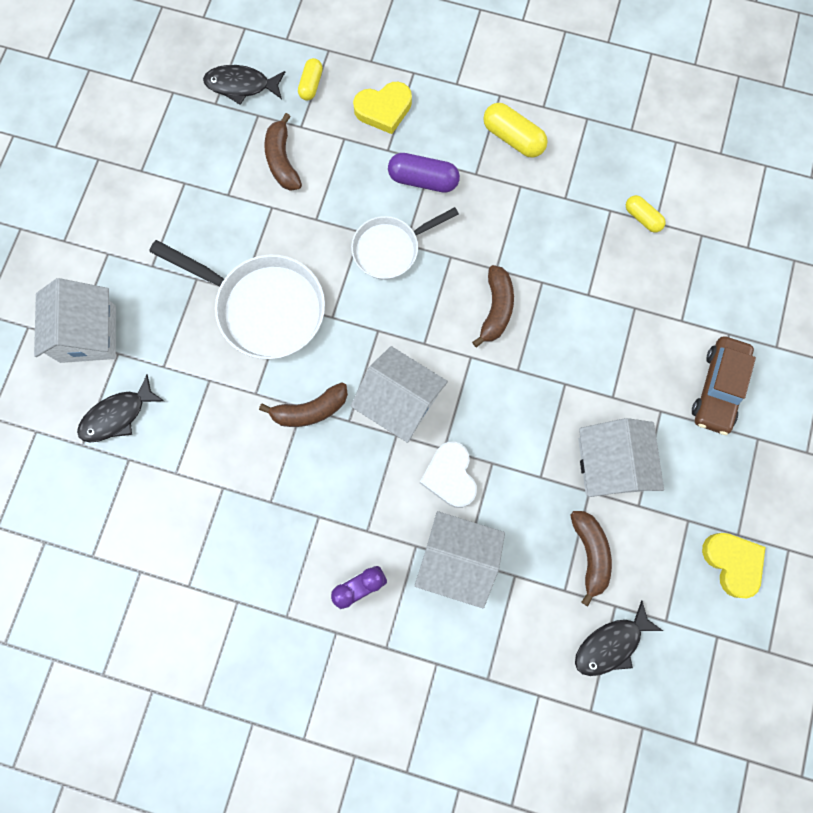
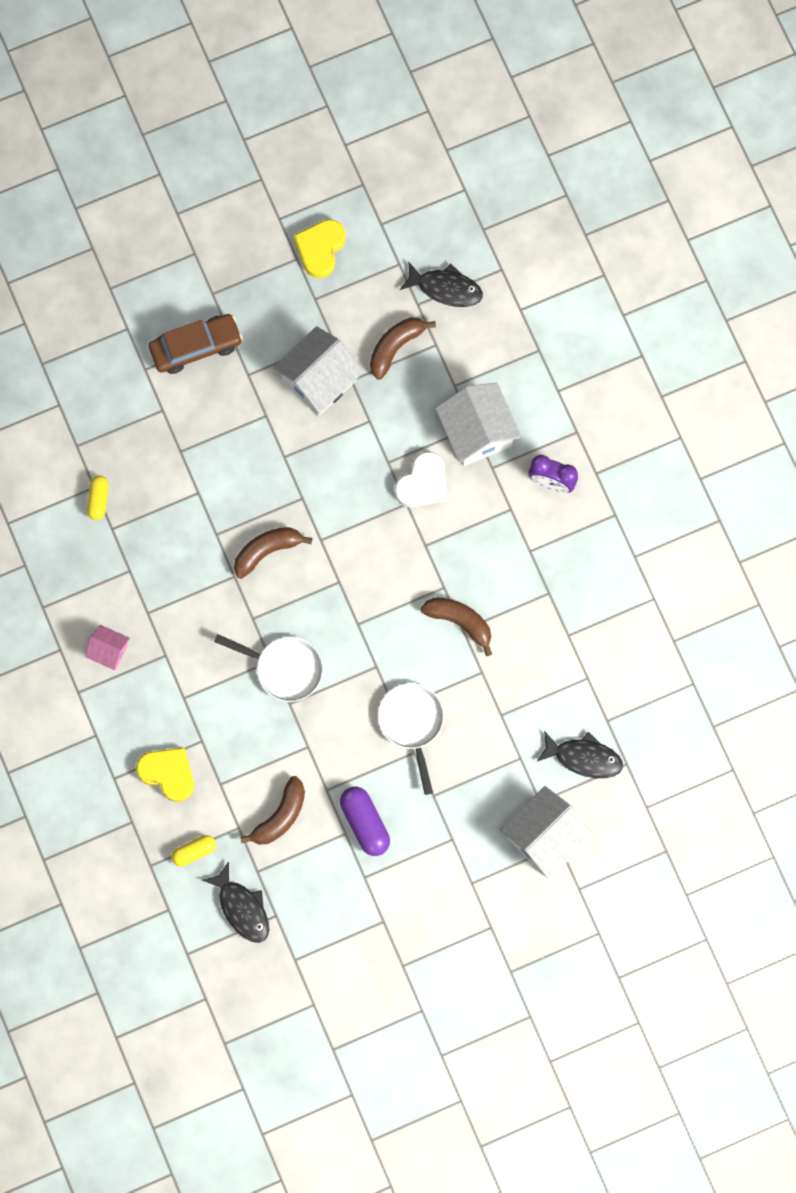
camera: 130 degrees left, 0 degrees up
(264, 307) = (412, 724): white pan -> white pan, size x0.62
(399, 402) = (399, 563): white house -> none
(423, 180) = (205, 691): purple capsule -> purple capsule (365, 823)
(513, 138) = (109, 651): yellow capsule -> pink house

